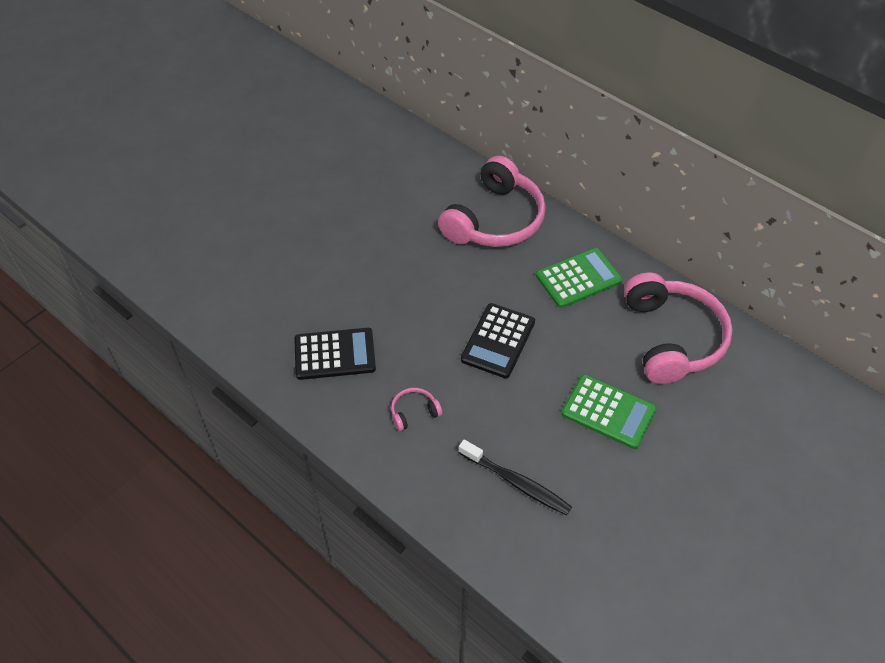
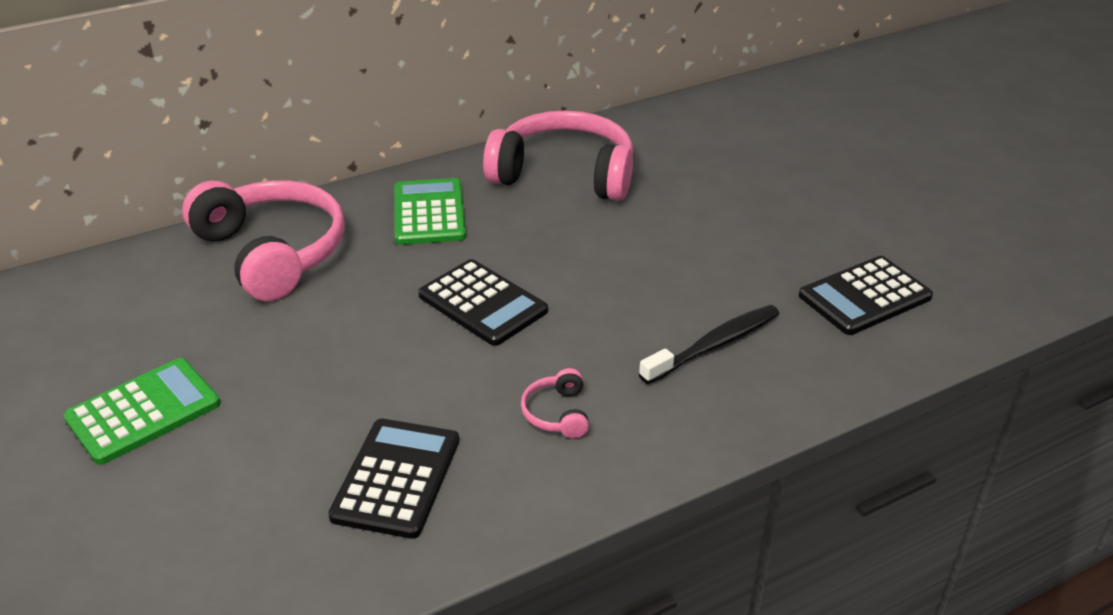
camera: 70 degrees left, 15 degrees down
(608, 412) = (643, 245): green calculator -> green calculator (143, 411)
(621, 572) = (864, 296): none -> black calculator

